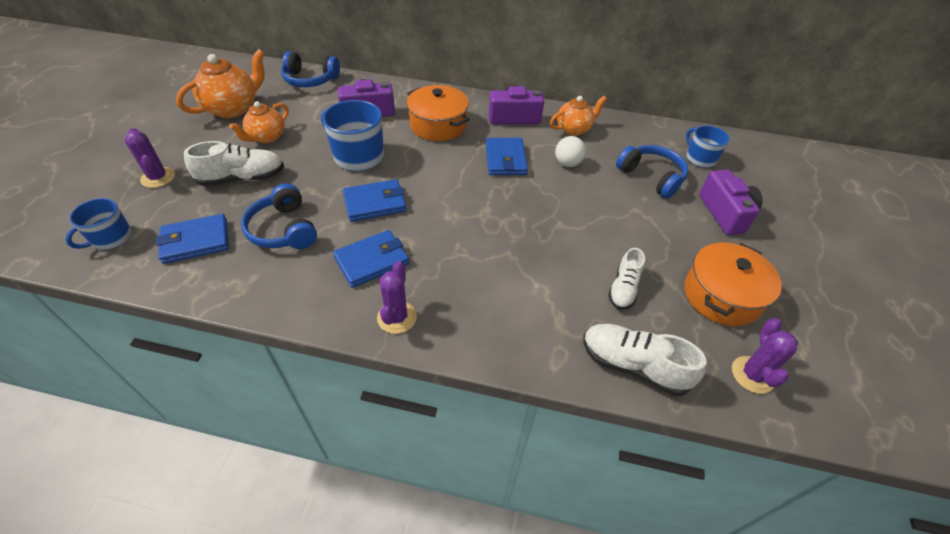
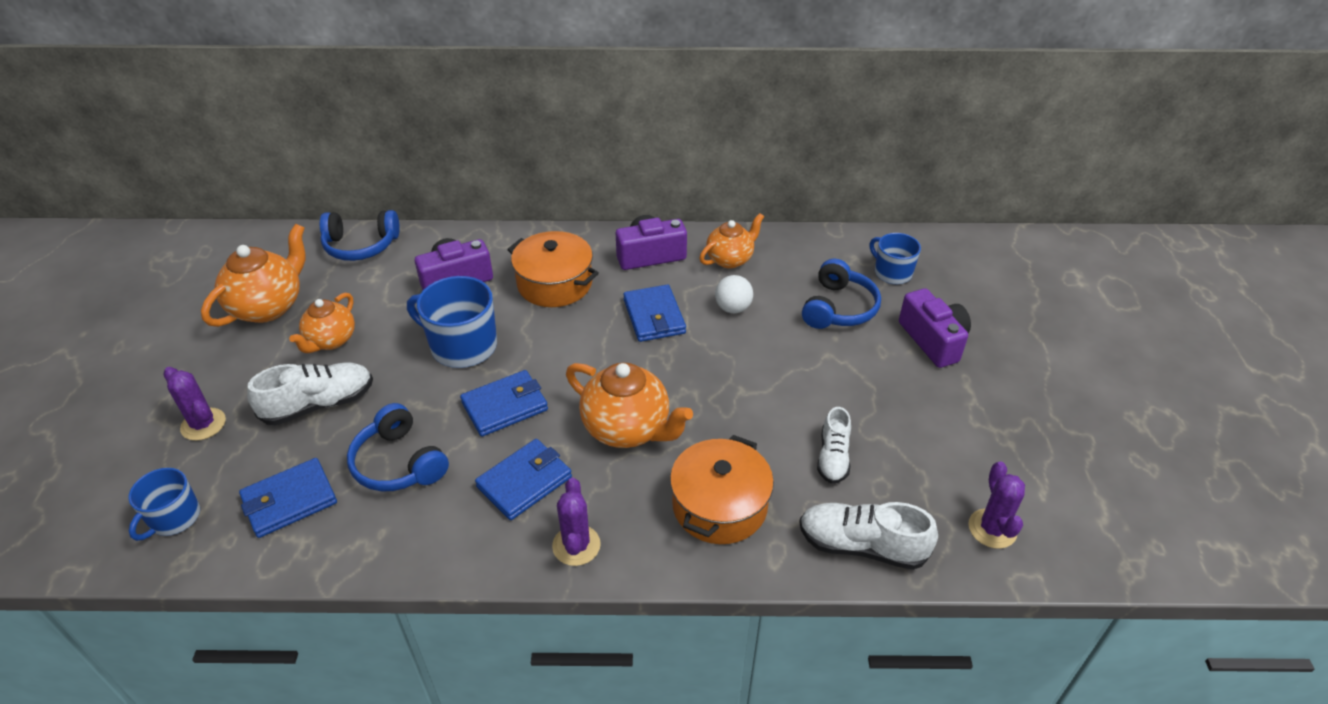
camera: 10 degrees left, 5 degrees down
(462, 236) = (627, 429): none -> orange teapot
(651, 177) = (838, 308): blue headphones -> blue headphones turned 75 degrees clockwise
(721, 296) = (945, 444): orange pot -> orange pot (719, 505)

